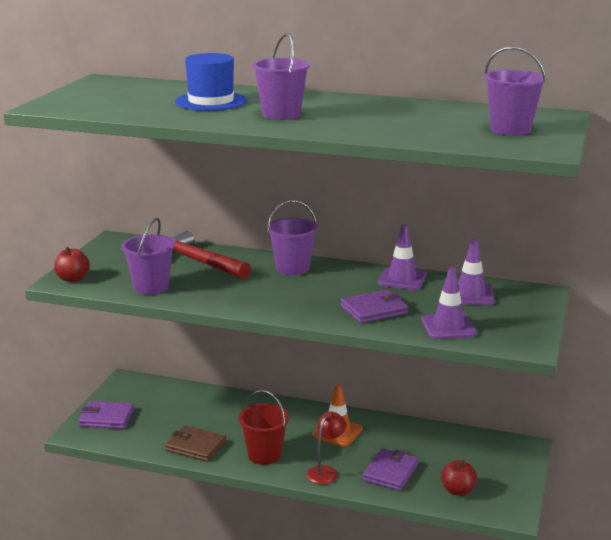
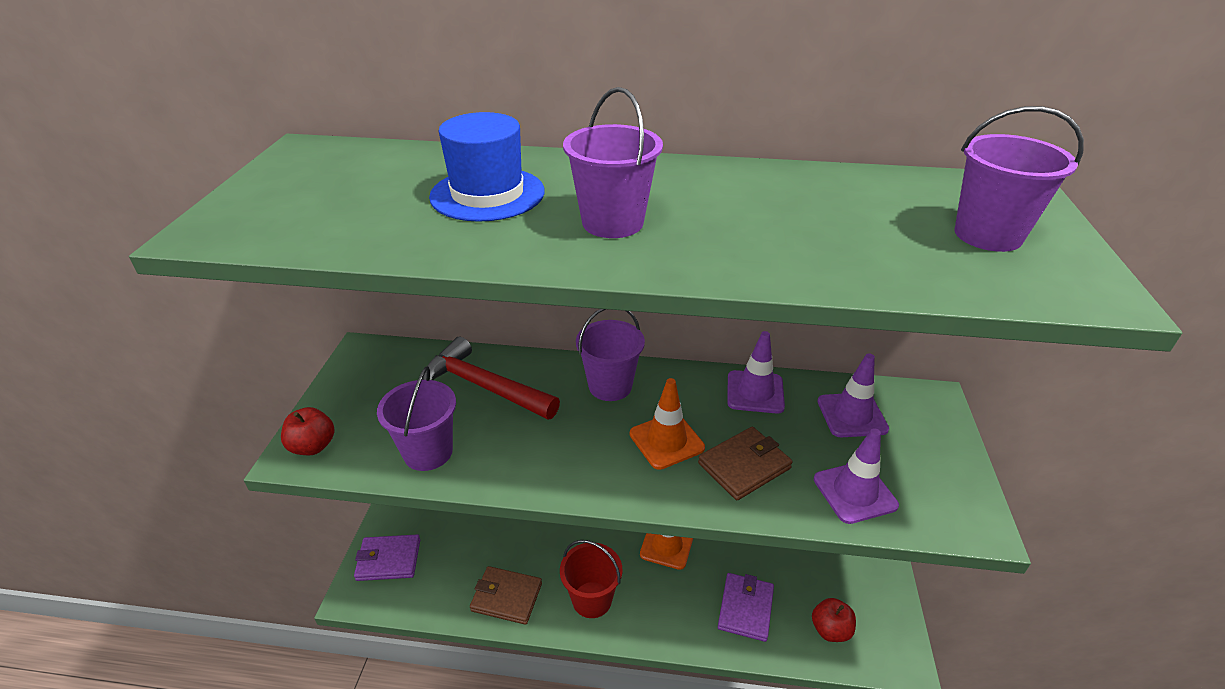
camera: 10 degrees left, 15 degrees up
(323, 295) = (666, 441): none -> orange traffic cone
(326, 471) = (671, 619): red lamp -> none
(374, 310) = (744, 466): purple wallet -> brown wallet

